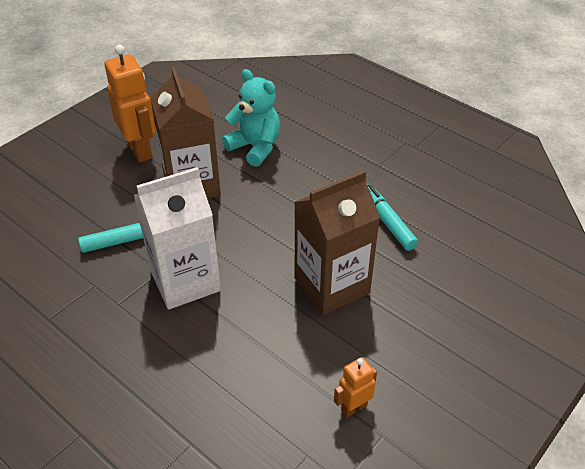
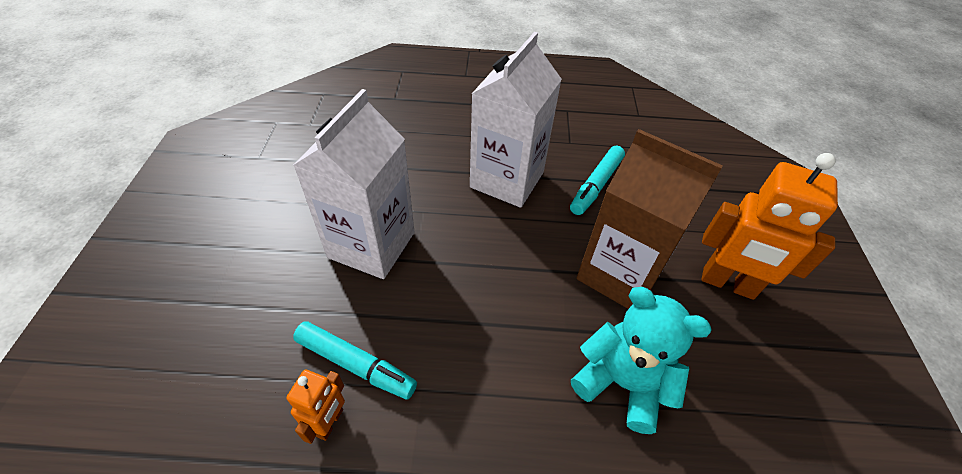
camera: 140 degrees right, 5 degrees up
(255, 147) = (622, 382): turquoise teddy bear -> turquoise teddy bear turned 150 degrees counterclockwise
(332, 285) = (371, 245): brown carton -> white carton
(354, 407) = (290, 162): orange robot -> orange robot (329, 422)

